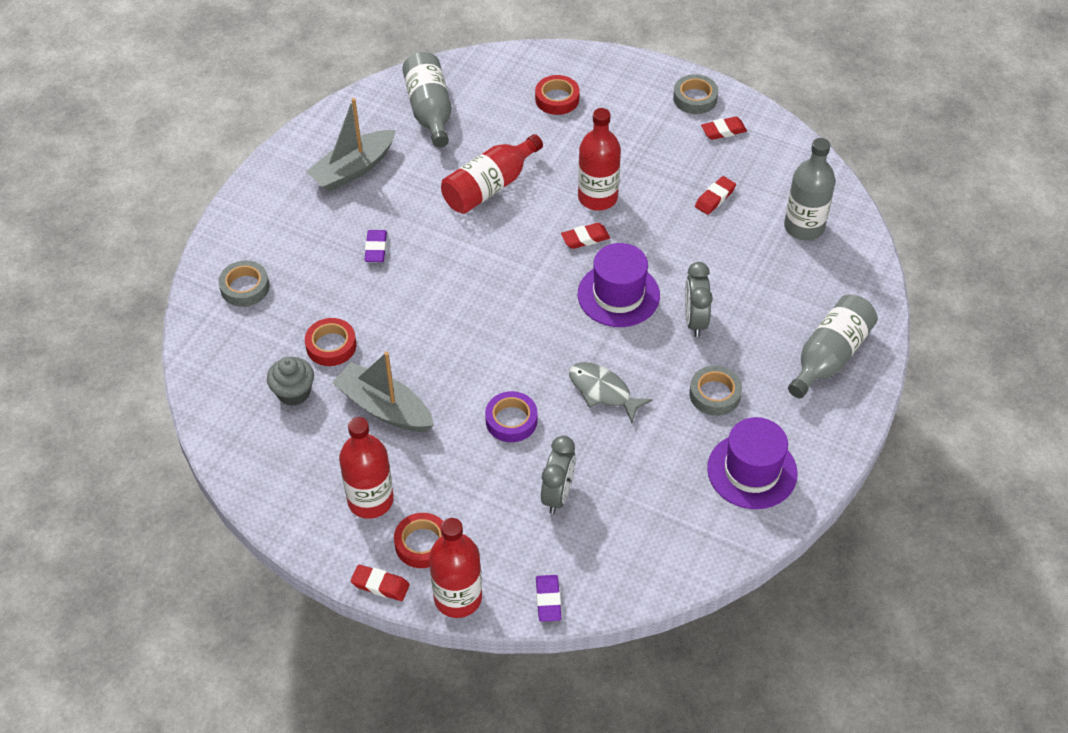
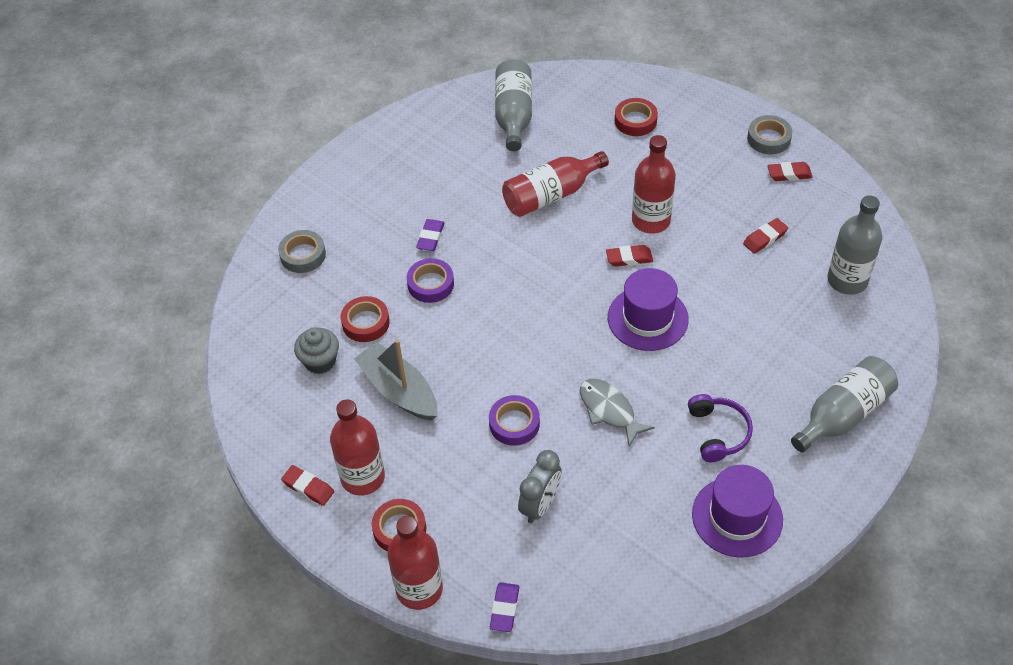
camera: 15 degrees right, 0 degrees up
(353, 169) = (429, 160): grey boat -> none
(380, 585) = (350, 562): red eraser -> red eraser (308, 487)
(388, 296) = (430, 284): none -> purple tape
(695, 320) = (716, 356): grey clock -> none
(715, 394) = (718, 432): grey tape -> purple headphones

